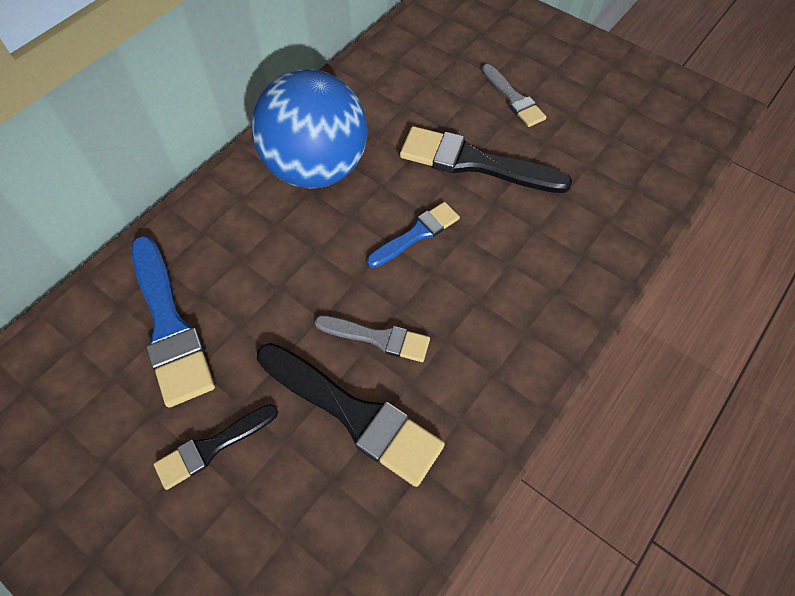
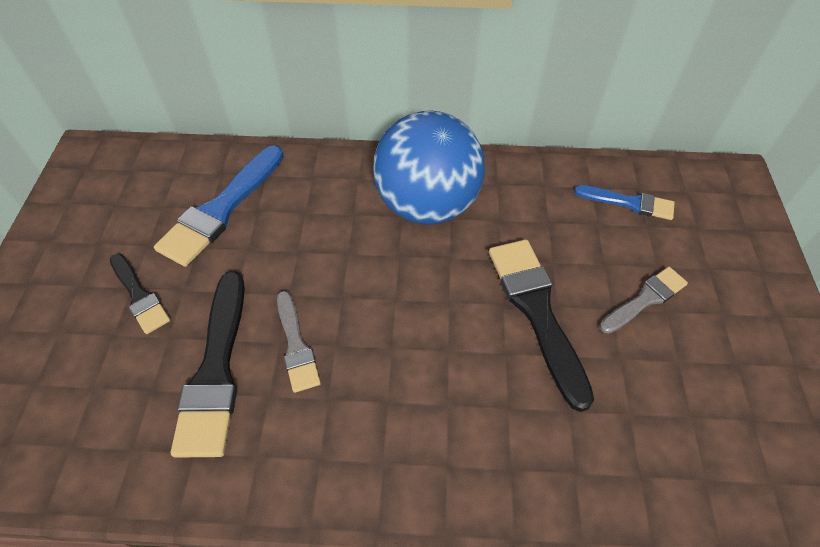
camera: 55 degrees right, 5 degrees down
(212, 447) = (139, 296): black brush -> black brush turned 150 degrees counterclockwise
(416, 234) = (420, 312): blue brush -> blue brush (629, 203)
(513, 99) = (645, 299): grey brush -> grey brush turned 150 degrees counterclockwise

